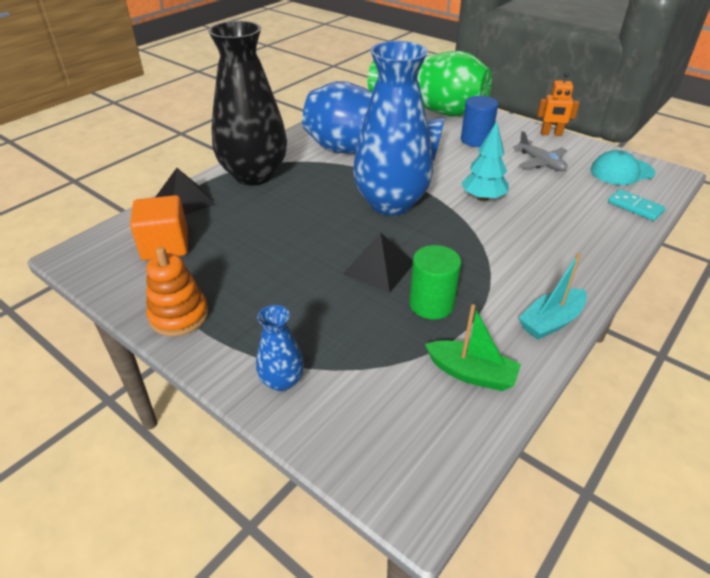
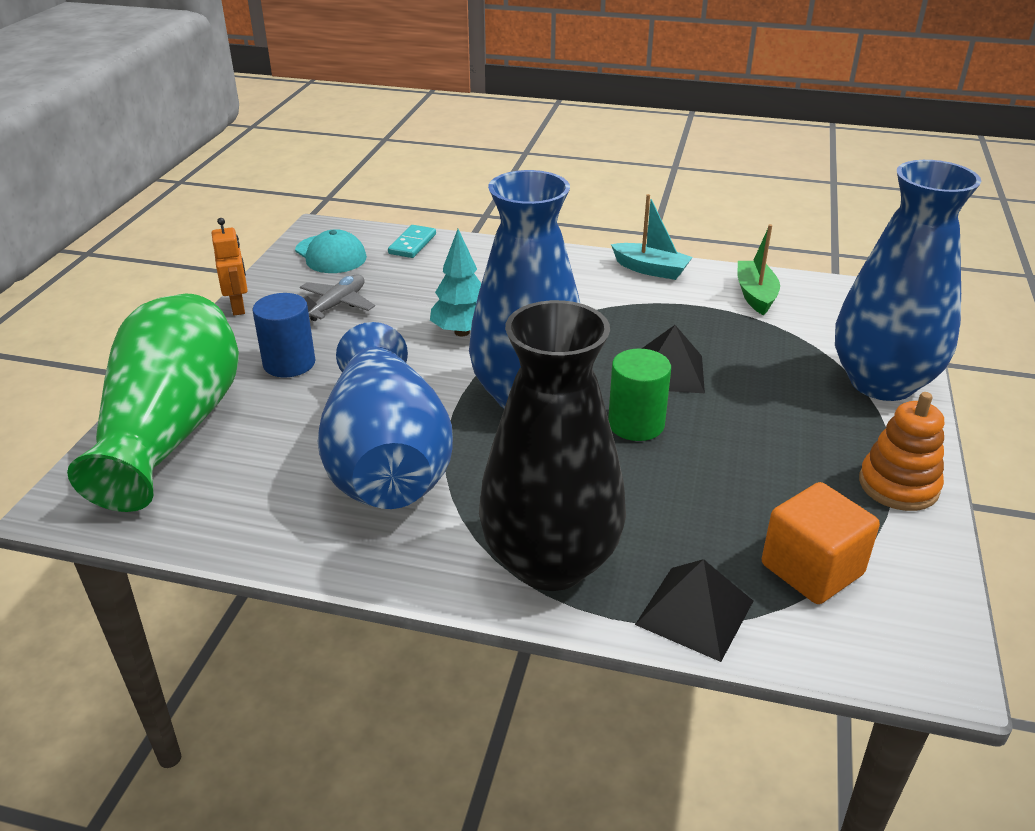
camera: 115 degrees left, 5 degrees down
(282, 380) = (881, 382): blue vase -> blue vase, size x2.33
(431, 304) = (692, 329): green cylinder -> green cylinder (636, 424)

